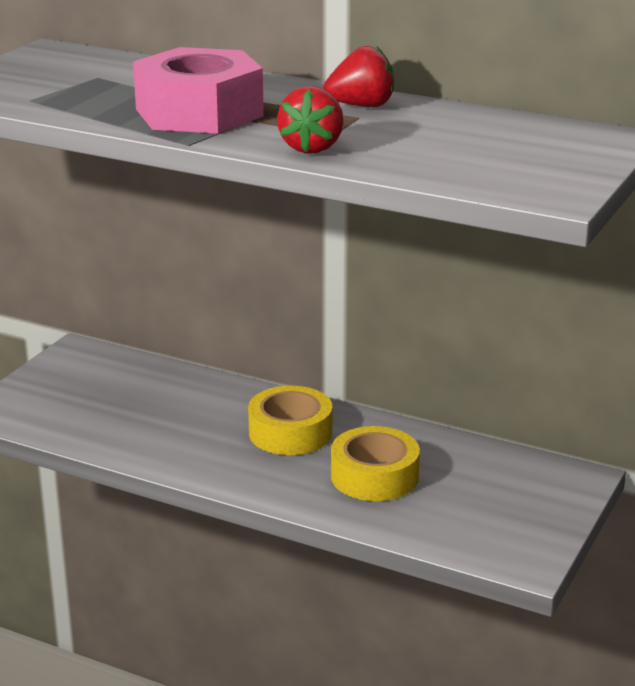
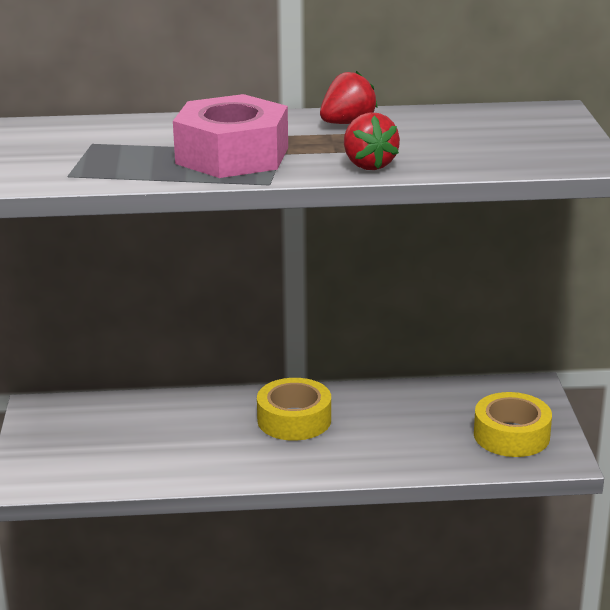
camera: 30 degrees left, 0 degrees up
(374, 476) = (393, 432): yellow tape -> yellow tape (511, 435)

